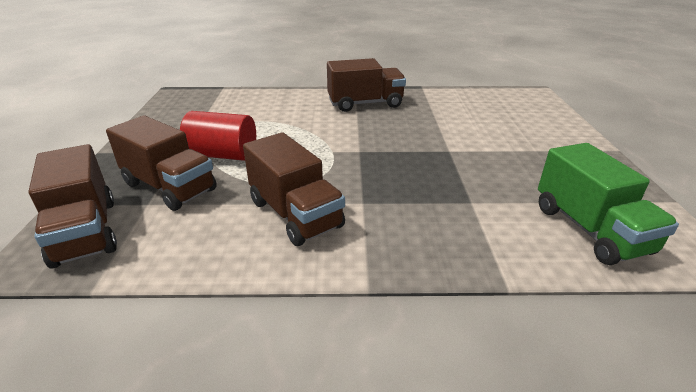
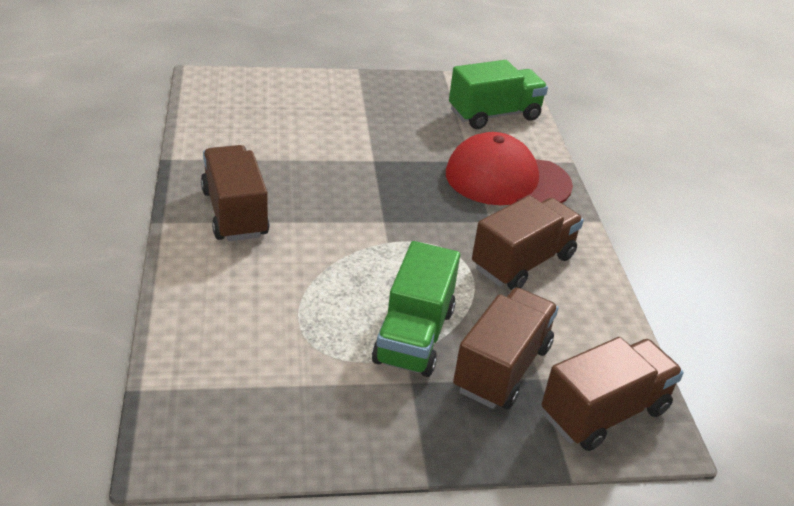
camera: 100 degrees left, 5 degrees up
(223, 155) = (414, 336): red cylinder -> green truck
(441, 222) = (507, 179): none -> red cap

